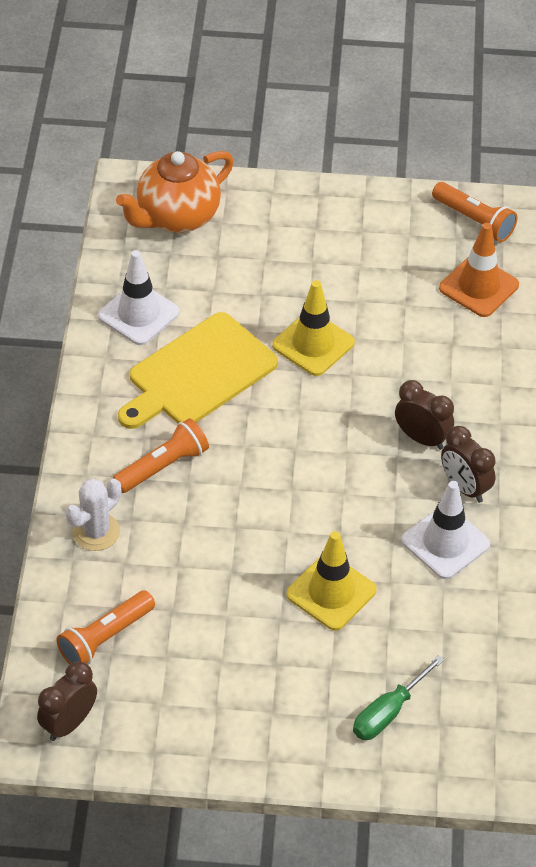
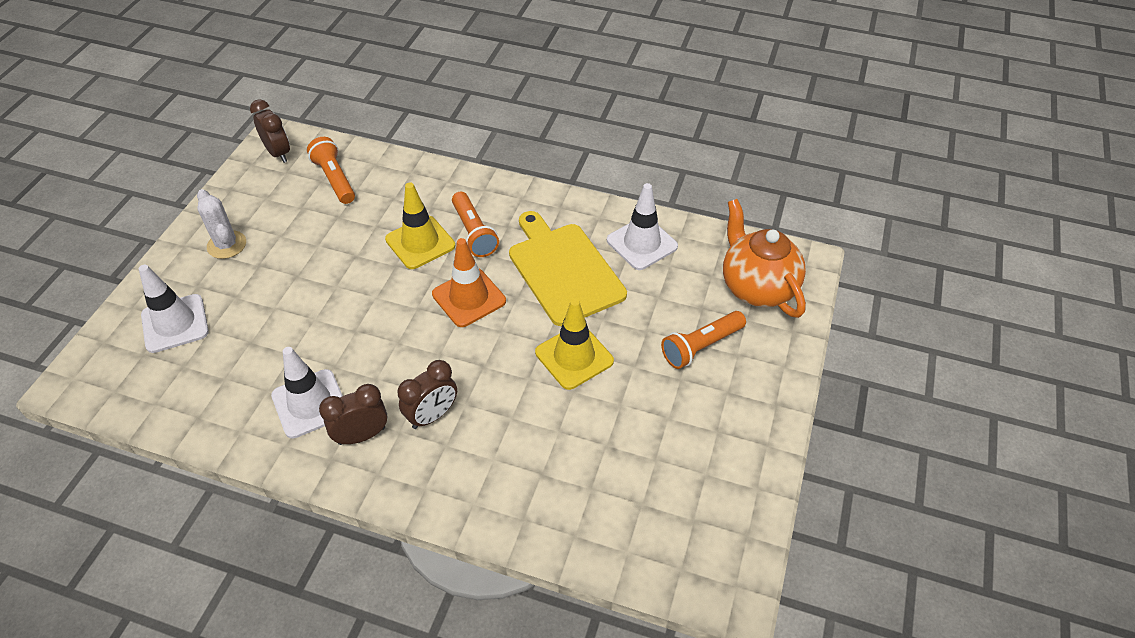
camera: 105 degrees right, 0 degrees up
(96, 532) = (428, 187): white cactus -> white cactus (226, 245)
(331, 592) = (303, 312): yellow traffic cone -> yellow traffic cone (420, 242)
(388, 712) = (175, 323): green screwdriver -> white traffic cone
(474, 220) = (717, 546): orange flashlight -> orange flashlight (701, 346)
(478, 287) = (615, 521): orange traffic cone -> orange traffic cone (469, 298)

